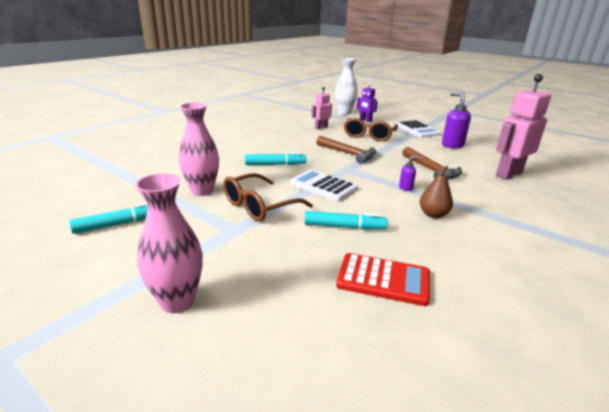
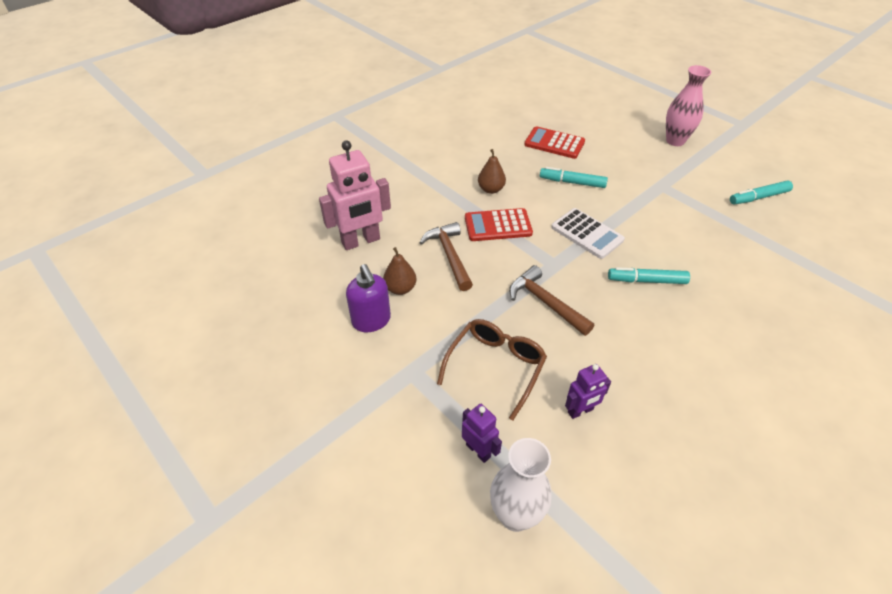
camera: 170 degrees left, 20 degrees up
(202, 191) = (713, 234): pink vase -> none
(259, 206) = (648, 209): brown glasses -> none
(321, 128) = (580, 411): pink robot -> purple robot
(406, 188) = (498, 225): purple soap dispenser -> red calculator
(417, 130) = (391, 389): white calculator -> none
(449, 155) = (400, 288): none -> brown pear

